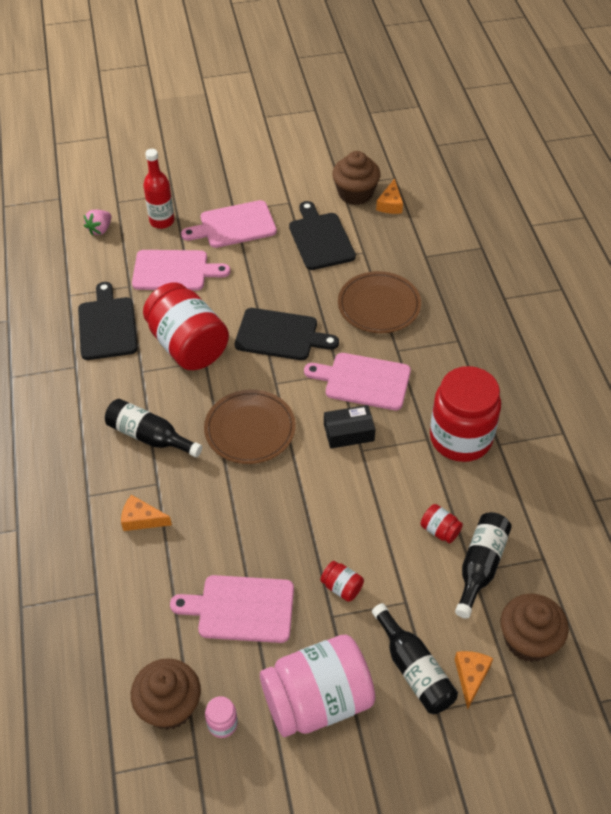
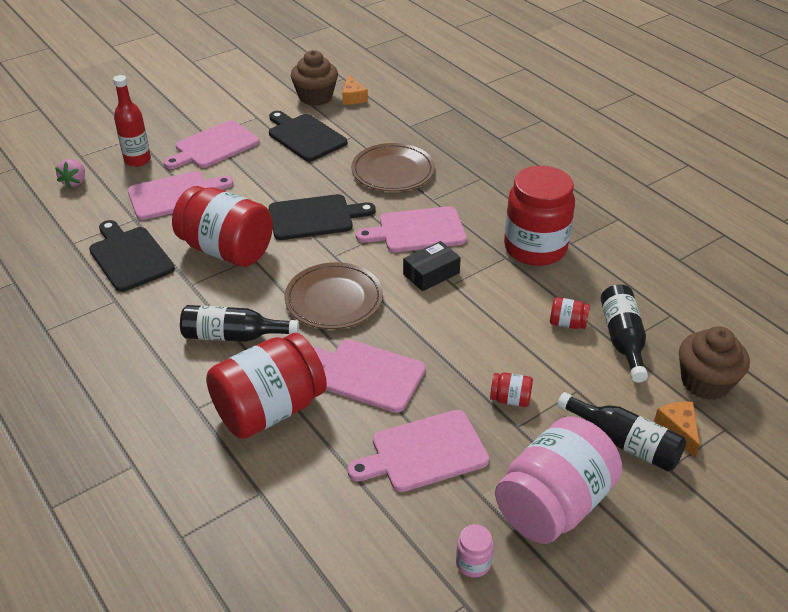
camera: 25 degrees left, 10 degrees down
(141, 519) = (269, 410): orange cheese -> red jar
(169, 706) = (407, 569): brown cupcake -> none
(235, 515) = (366, 374): none -> pink cutting board

